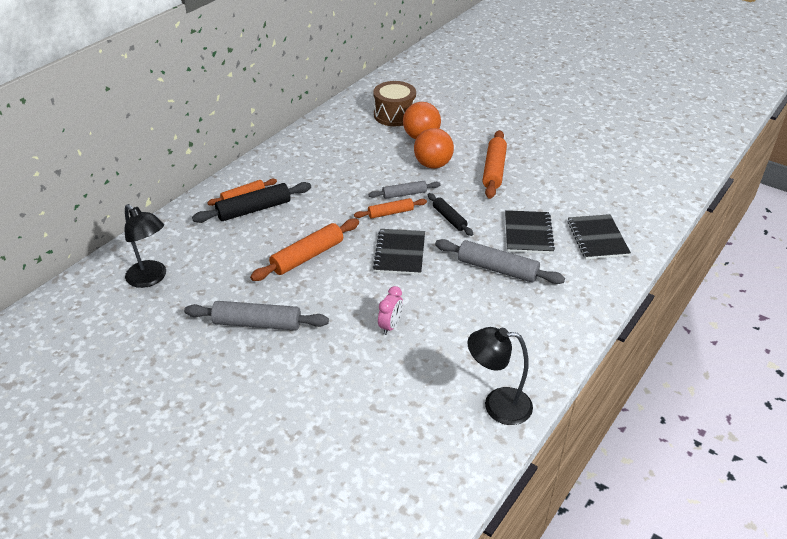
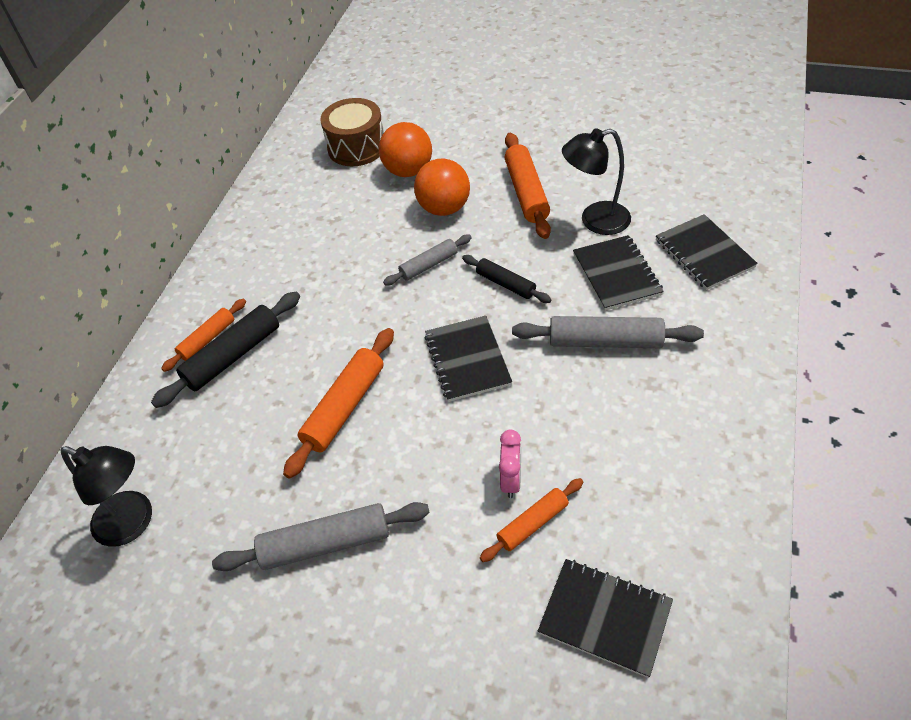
camera: 15 degrees left, 10 degrees up
(390, 213) = (424, 300): orange rolling pin -> orange rolling pin (532, 523)
(408, 415) = (605, 618): none -> black notebook
(497, 405) = (711, 555): black lamp -> black lamp (595, 221)

